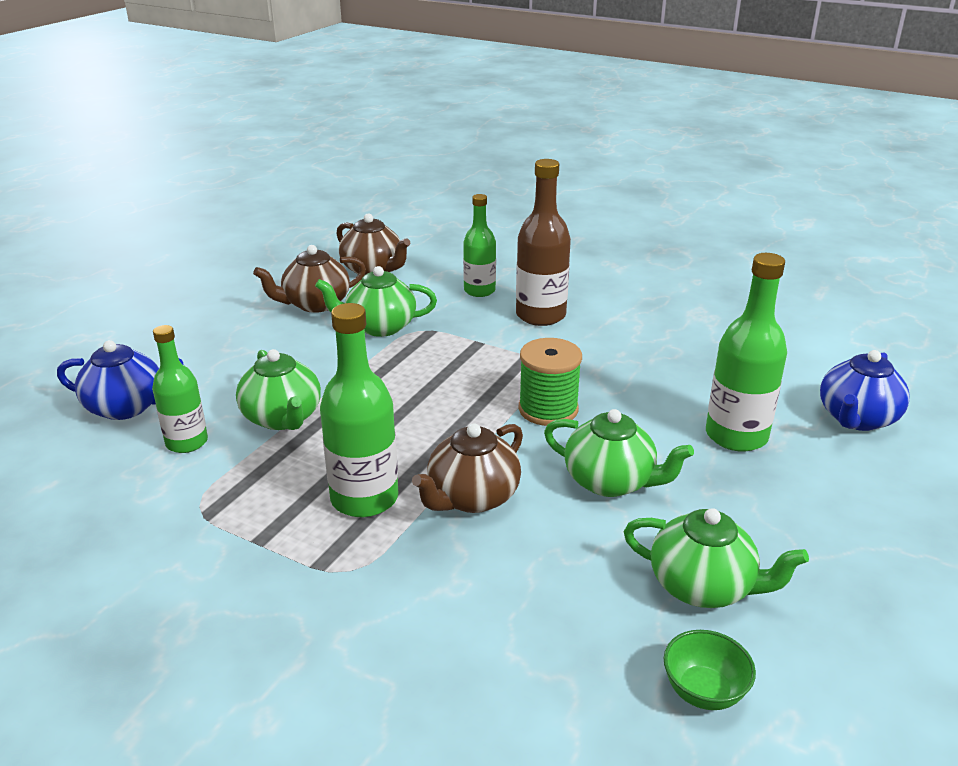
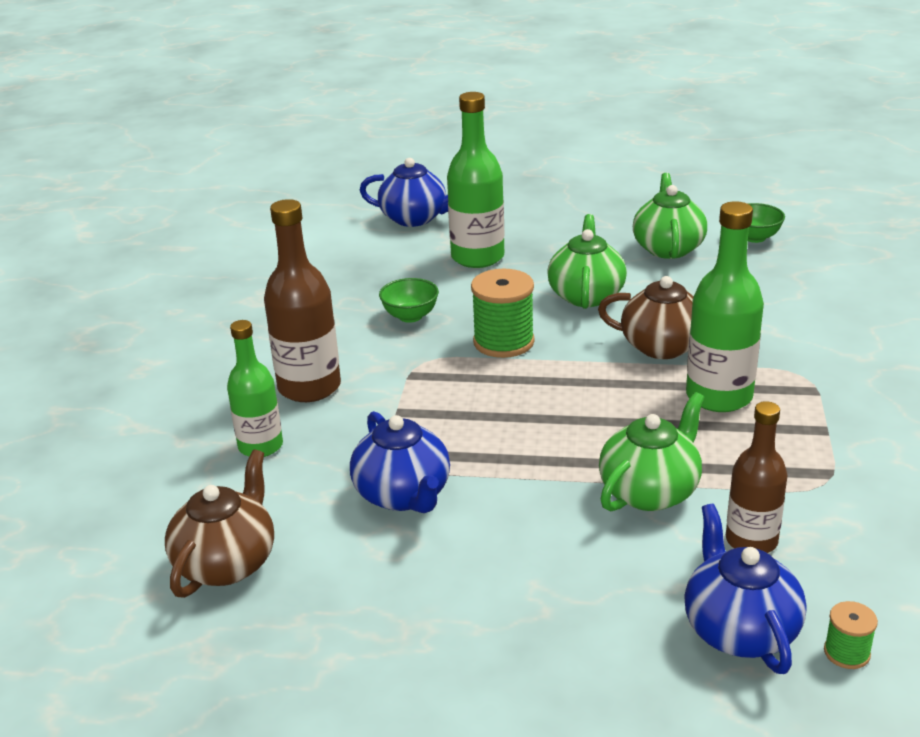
camera: 110 degrees left, 0 degrees up
(59, 439) = (846, 652): none -> green spool
(187, 442) = (751, 540): green bottle -> brown bottle
(315, 304) = (369, 578): brown teapot -> none
(379, 327) = (403, 495): green teapot -> blue teapot
(626, 374) = (410, 316): none -> green bowl

